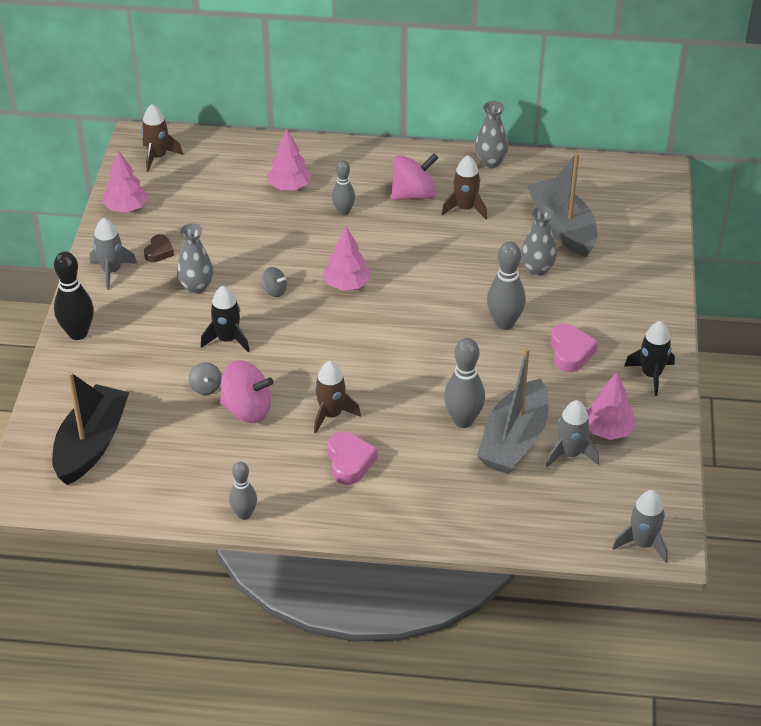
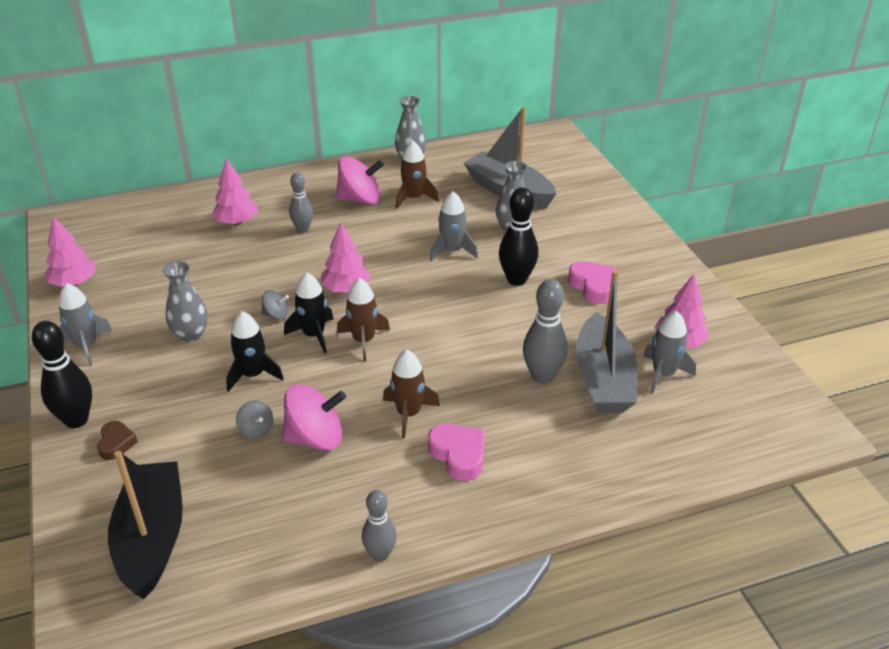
camera: 25 degrees left, 5 degrees down
(158, 157) = (86, 230): brown rocket -> brown rocket (363, 341)
(159, 252) = (131, 313): brown heart -> brown heart (116, 443)
(413, 195) = (360, 199): pink spinning top -> pink spinning top turned 45 degrees clockwise
(504, 323) = (516, 280): grey bowling pin -> black bowling pin
(642, 543) = (793, 435): grey rocket -> grey rocket (452, 251)
(651, 375) = (676, 284): black rocket -> black rocket (314, 335)

